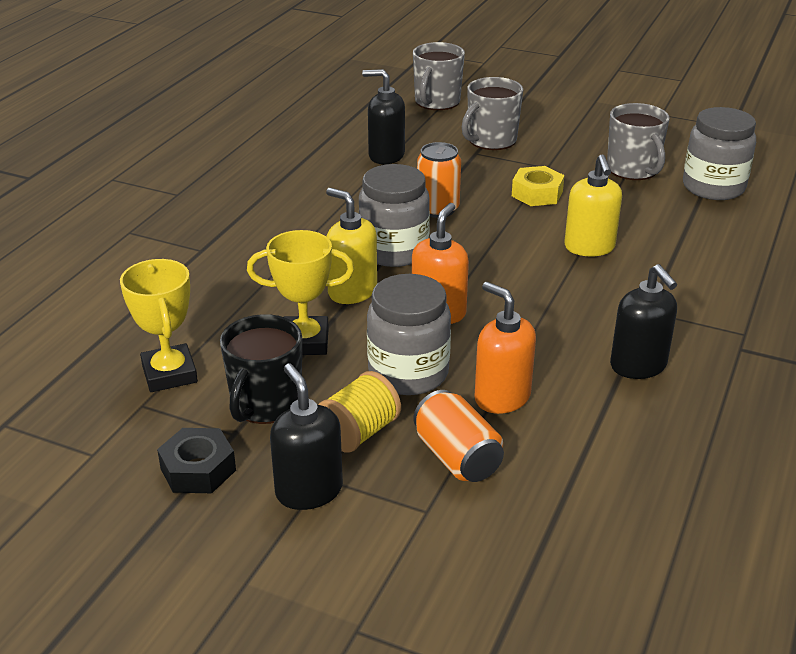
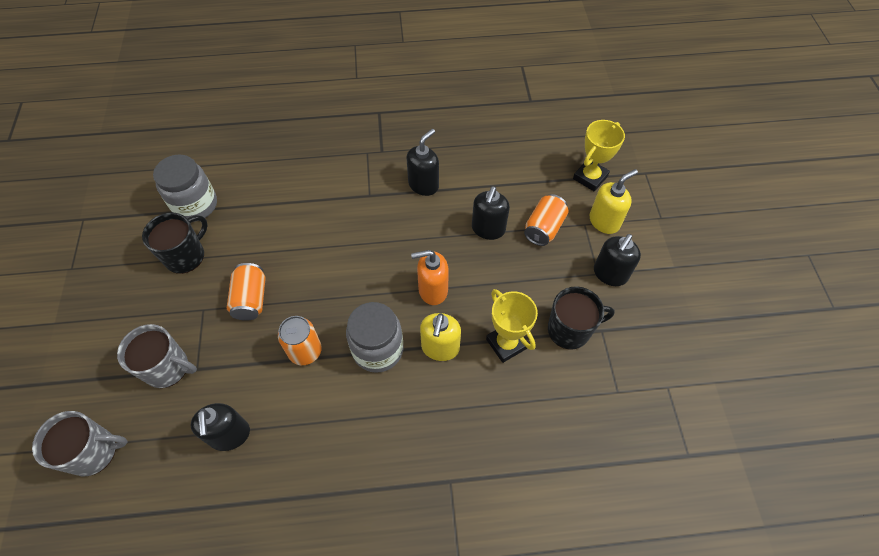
camera: 120 degrees left, 25 degrees up
(169, 374) = (584, 397): yellow trophy -> yellow trophy (590, 177)
(198, 469) = (636, 329): black nut -> none
(358, 433) = (558, 275): yellow spool -> none
(408, 373) = (498, 277): grey jar -> none
(502, 397) = (488, 229): orange soap dispenser -> black soap dispenser
(537, 194) = (251, 299): yellow nut -> orange can
(589, 247) = (313, 244): yellow soap dispenser -> yellow soap dispenser (604, 221)
(633, 170) = (186, 256): grey mug -> black mug

